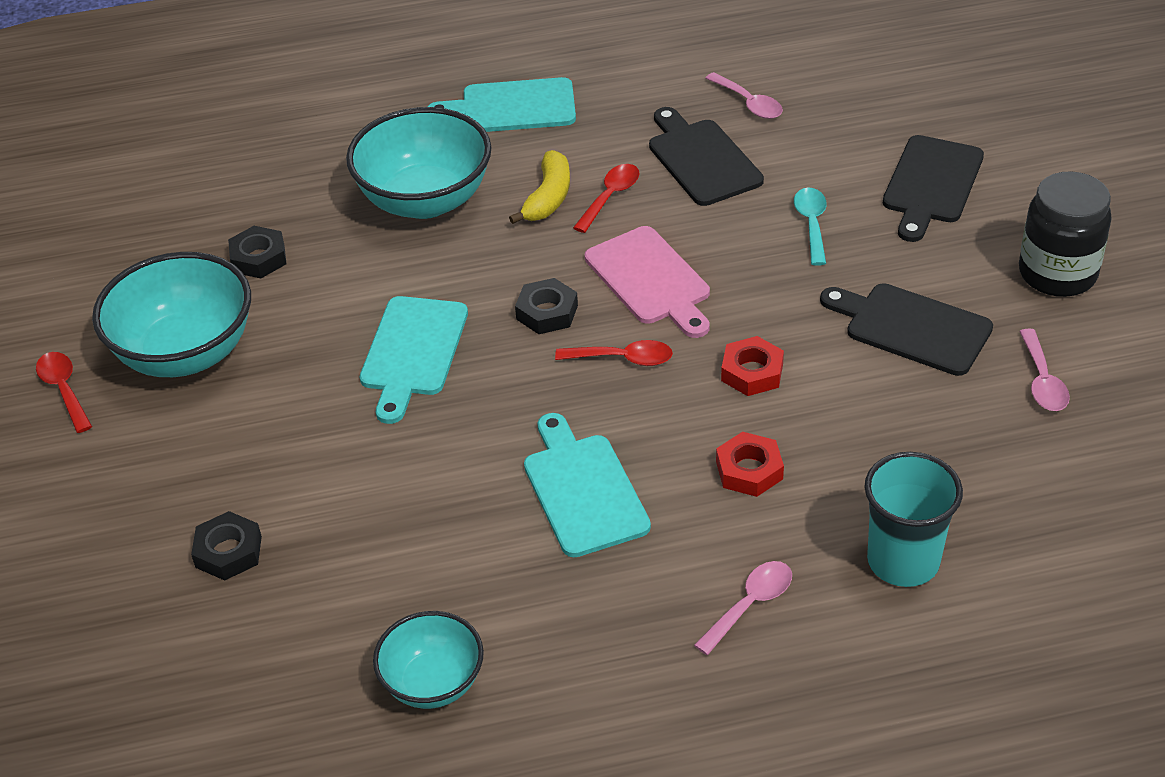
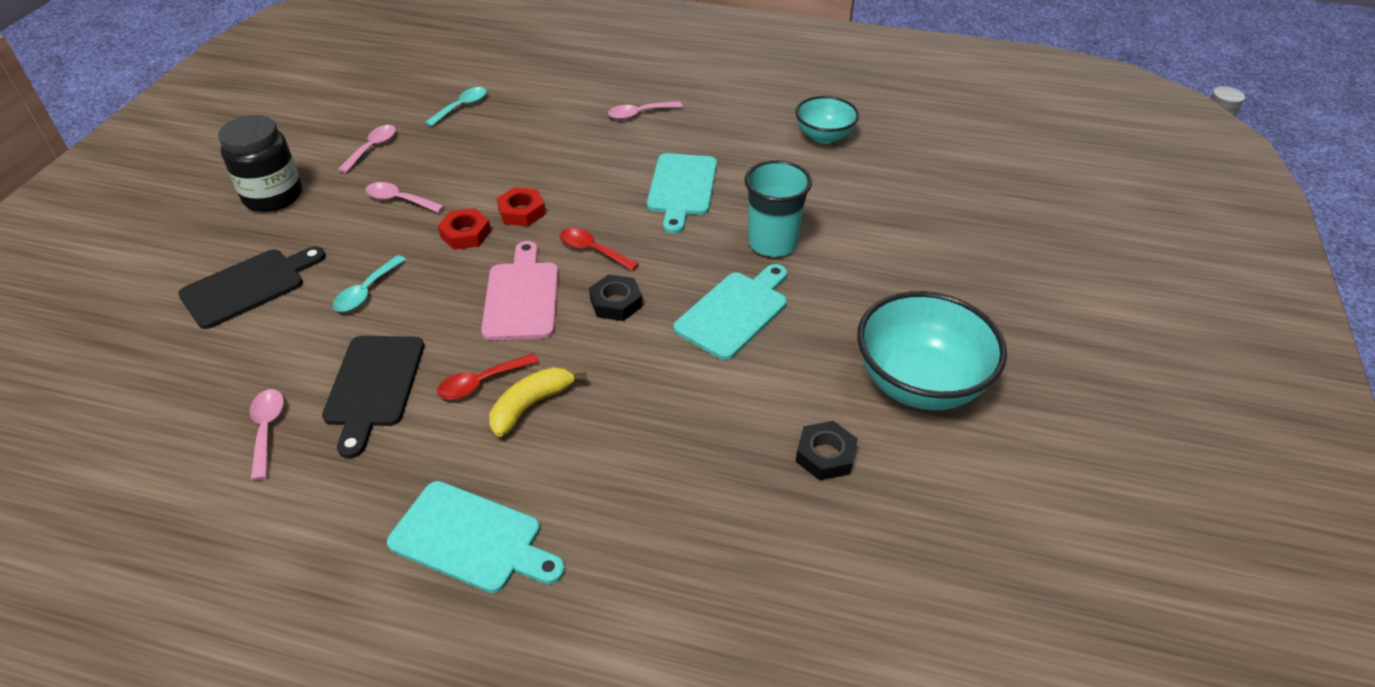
camera: 155 degrees left, 0 degrees up
(64, 390) = (1033, 391): red spoon -> none
(228, 552) = (921, 231): black nut -> none
(425, 200) = (638, 453): turquoise bowl -> none
(749, 470) = (579, 165): red nut -> red nut (465, 234)
(903, 561) = (547, 105): turquoise cup -> turquoise cup (772, 243)
(911, 328) = (399, 200): black cutting board -> pink spoon
(1020, 501) = (461, 107): none -> turquoise spoon

